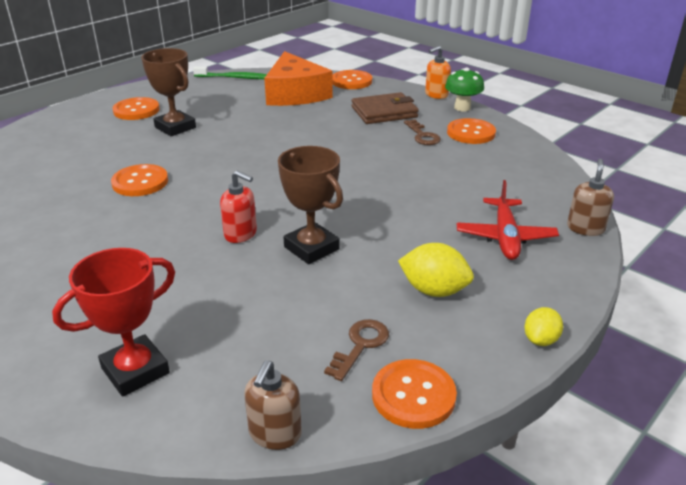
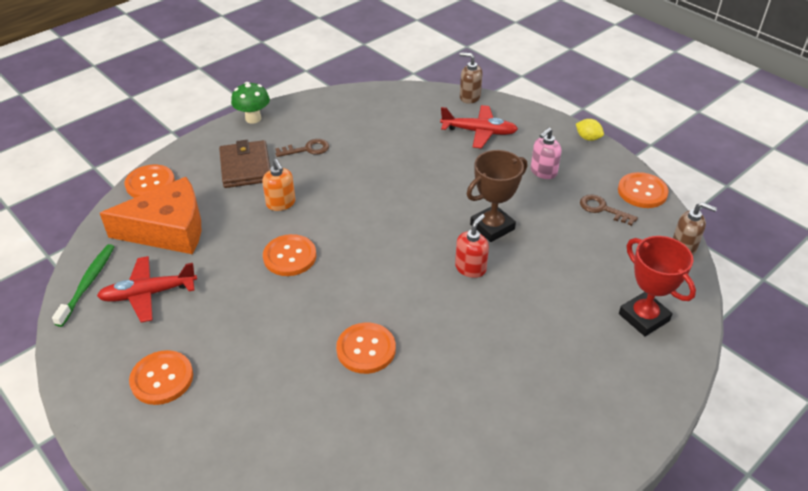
camera: 85 degrees left, 10 degrees up
(175, 127) = (231, 332): brown trophy -> none
(222, 96) = (148, 294): none -> red plane
(434, 290) = (543, 172): yellow lemon -> pink soap dispenser
(436, 95) = (215, 129): orange soap dispenser -> orange soap dispenser (281, 203)
(471, 133) = (309, 122): orange button -> orange button (290, 256)

